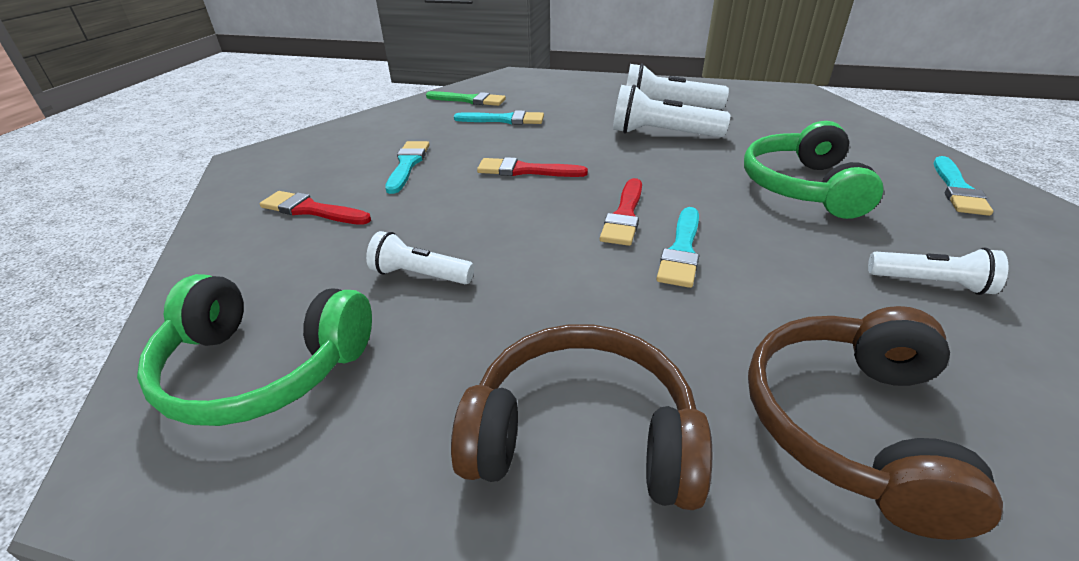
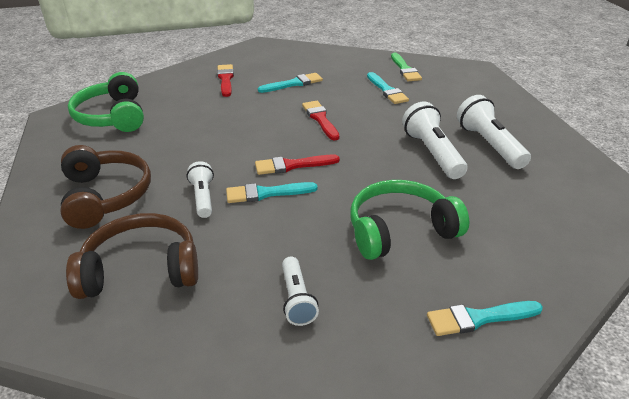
camera: 60 degrees right, 0 degrees up
(420, 275) = (190, 125): white flashlight -> white flashlight (203, 197)

